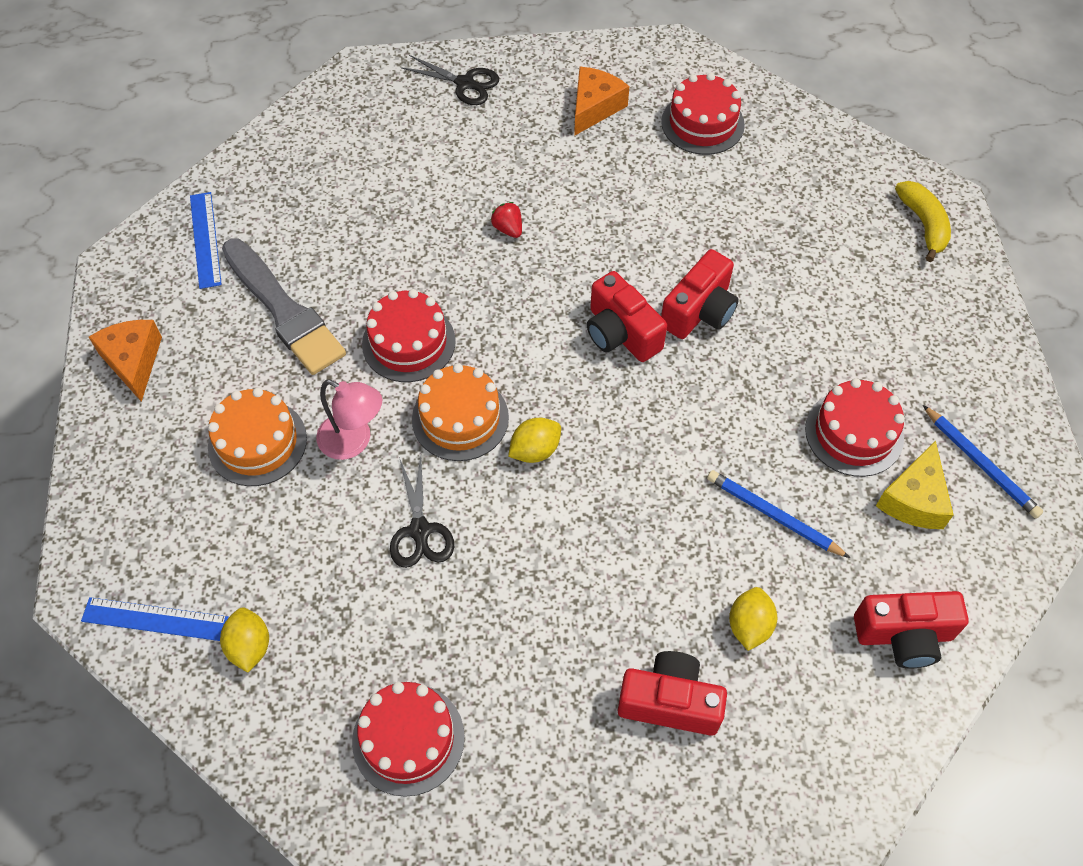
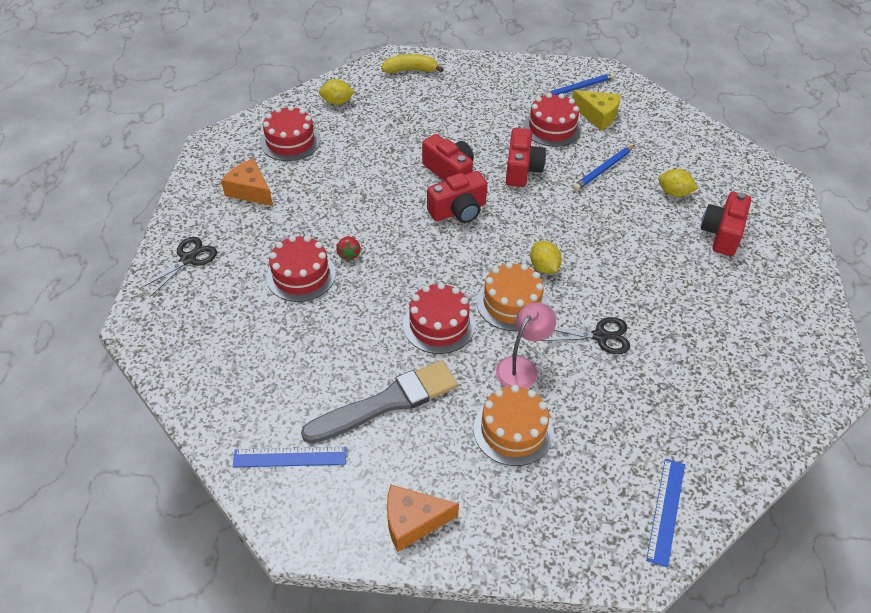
camera: 80 degrees left, 10 degrees down
(249, 646) = (688, 447): yellow lemon -> yellow lemon (337, 102)
(408, 739) = (753, 360): red cake -> red cake (301, 275)
(508, 229) = (349, 254): red strawberry -> red strawberry turned 75 degrees counterclockwise
(904, 635) = (680, 137): red camera -> red camera (522, 169)

